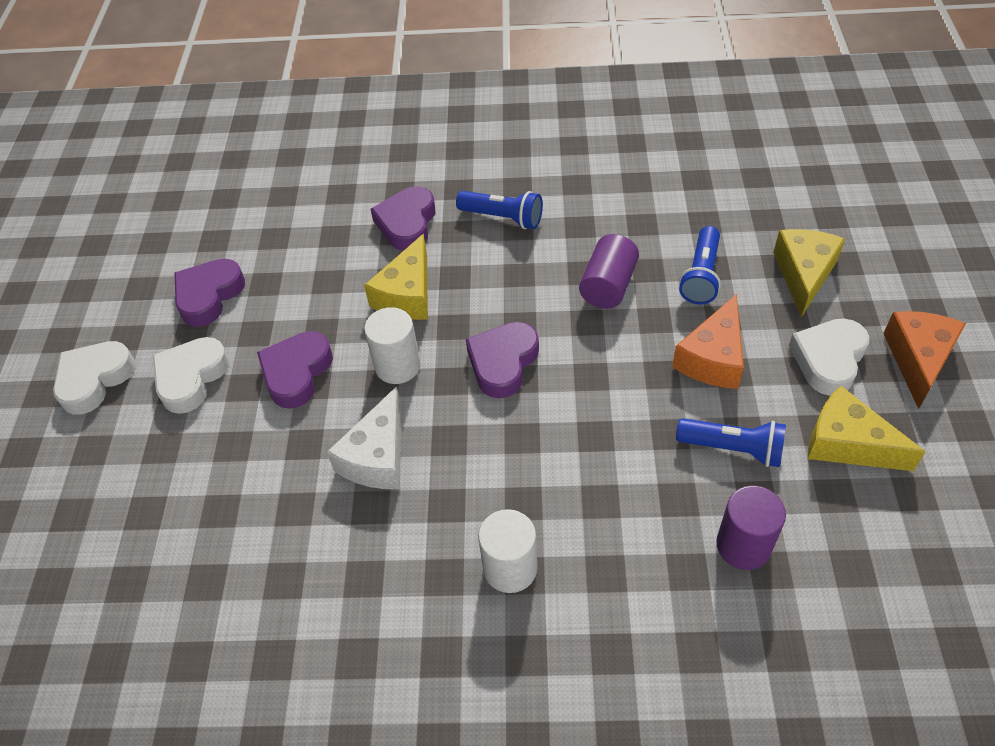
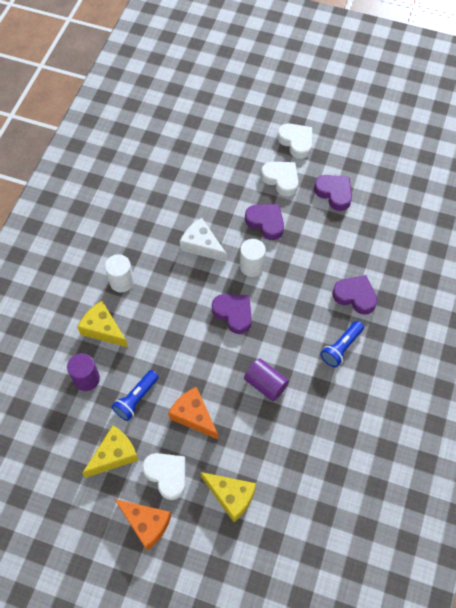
camera: 105 degrees right, 10 degrees up
(407, 294) = (299, 282): yellow cheese -> yellow cheese (103, 329)
(701, 276) = (253, 437): blue flashlight -> none

